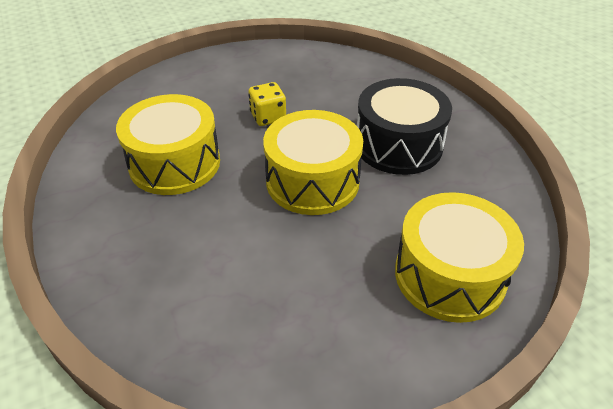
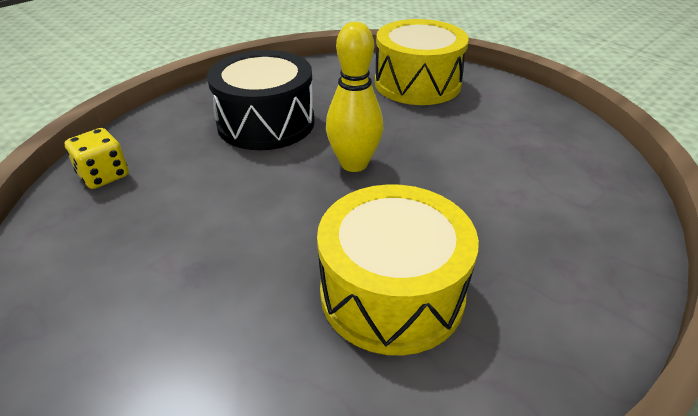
camera: 110 degrees left, 5 degrees down
(268, 117) = (243, 229): yellow dice -> yellow dice (104, 175)
(312, 181) = (354, 164): yellow drum -> yellow bowling pin

